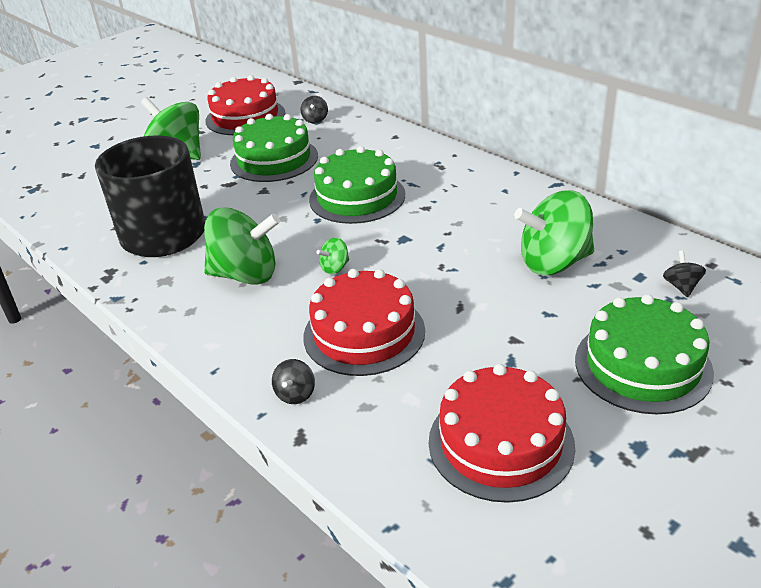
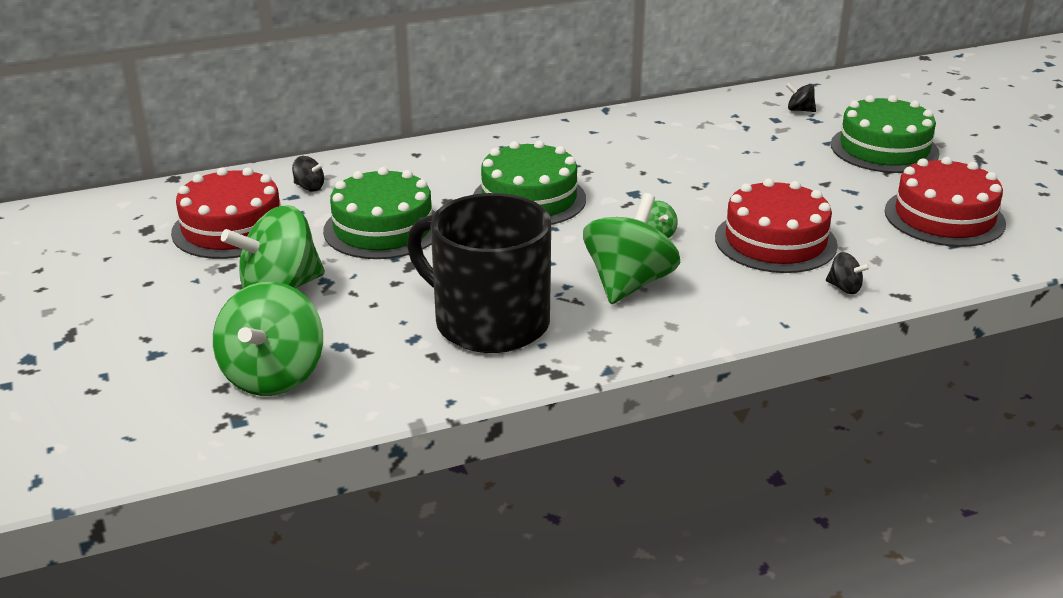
camera: 70 degrees left, 5 degrees down
(554, 262) = (731, 142): green spinning top -> green spinning top (273, 376)

